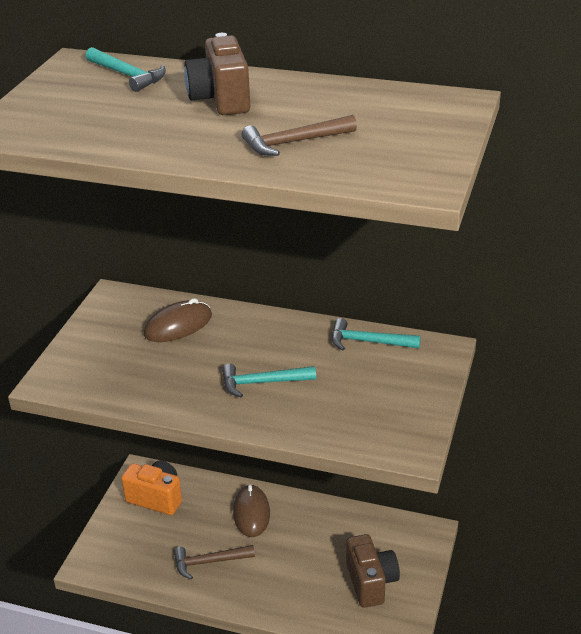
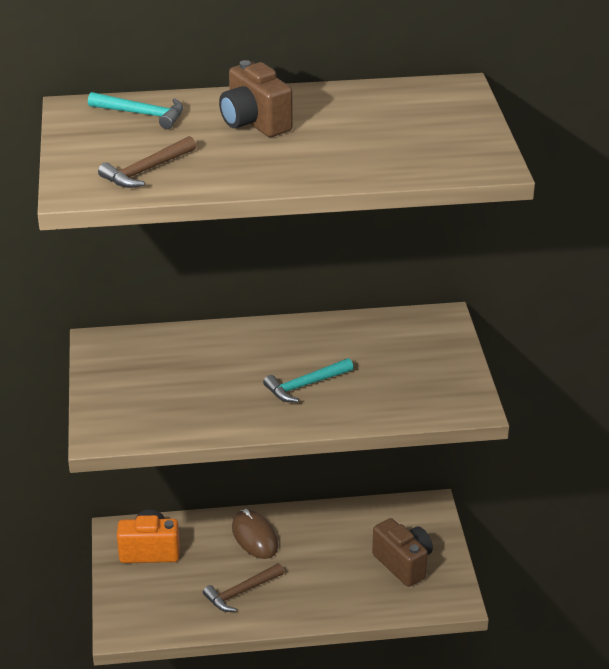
camera: 25 degrees left, 0 degrees up
(178, 325) = (186, 354): brown mouse -> none
(294, 142) = (356, 150): brown hammer -> brown hammer (147, 170)
(369, 342) = (375, 327): turquoise hammer -> none

